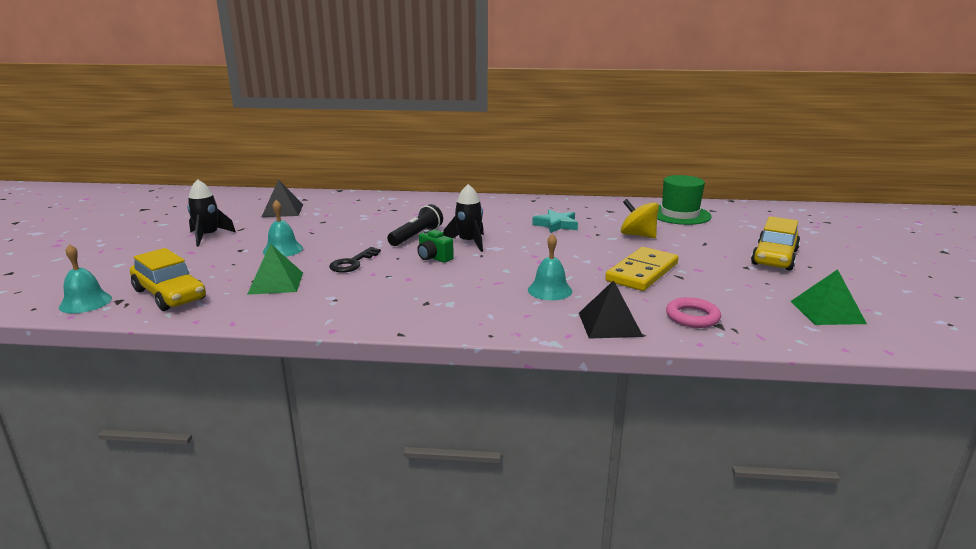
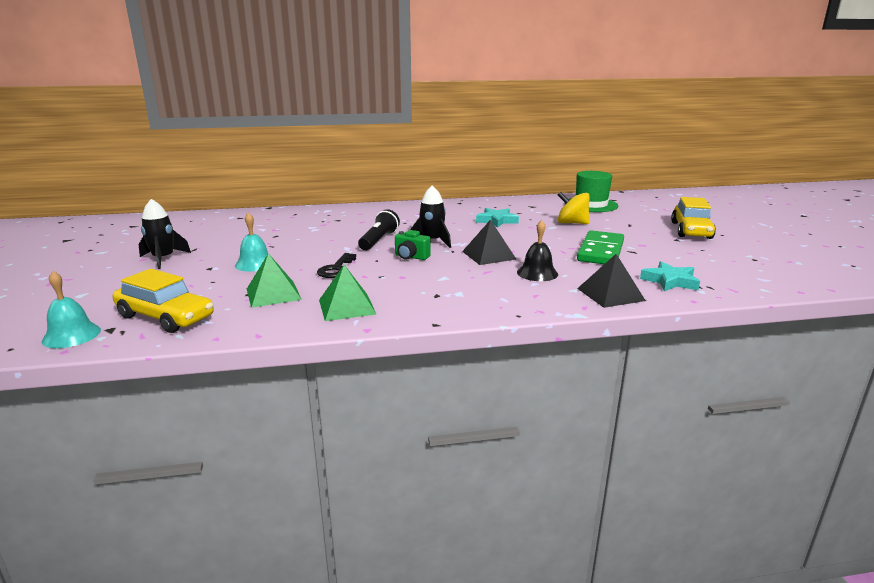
camera: 15 degrees left, 0 degrees up
(282, 210) = (225, 229): black pyramid -> black pyramid (488, 255)
(550, 290) = (537, 273): turquoise bell -> black bell
(642, 272) = (601, 251): yellow domino -> green domino
(692, 317) = (670, 281): pink ring -> turquoise star
(827, 312) = (764, 266): green pyramid -> green pyramid (347, 307)

